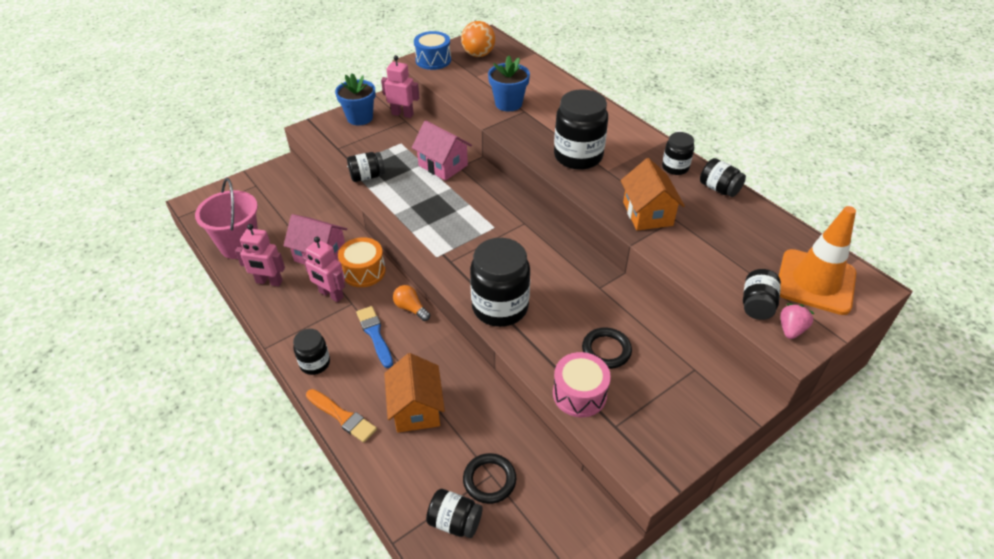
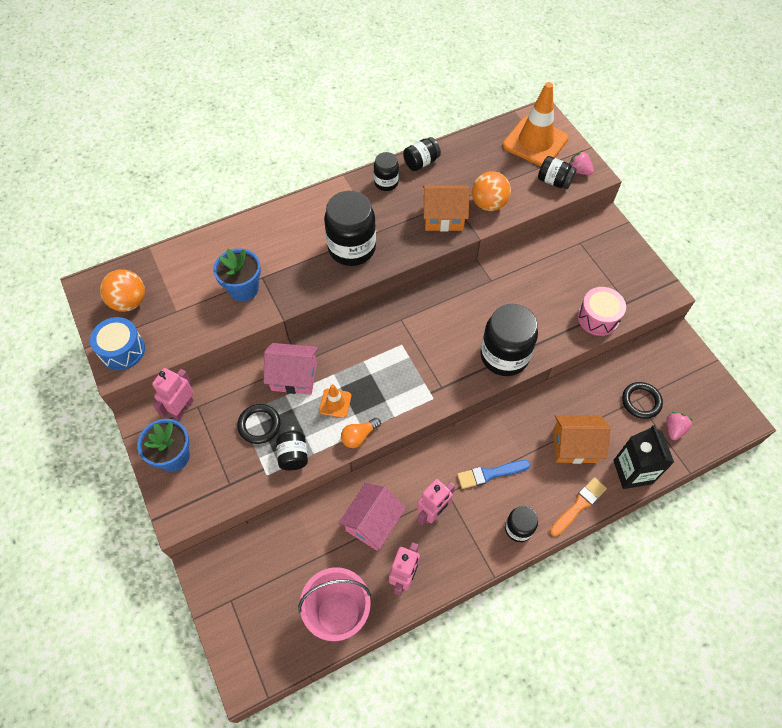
camera: 80 degrees left, 15 degrees up
(364, 271) = (405, 480): orange drum -> none
(388, 472) = (632, 472): none -> black carton
(411, 308) = (462, 440): orange light bulb -> orange light bulb (359, 436)
(420, 193) = (335, 403): none -> orange traffic cone
(443, 165) = (294, 377): pink house -> pink house turned 45 degrees clockwise
(455, 521) = (674, 429): black jar -> pink strawberry
(606, 350) = (558, 291): black ring -> black ring (259, 425)
(686, 248) = (488, 204): none -> orange ball

